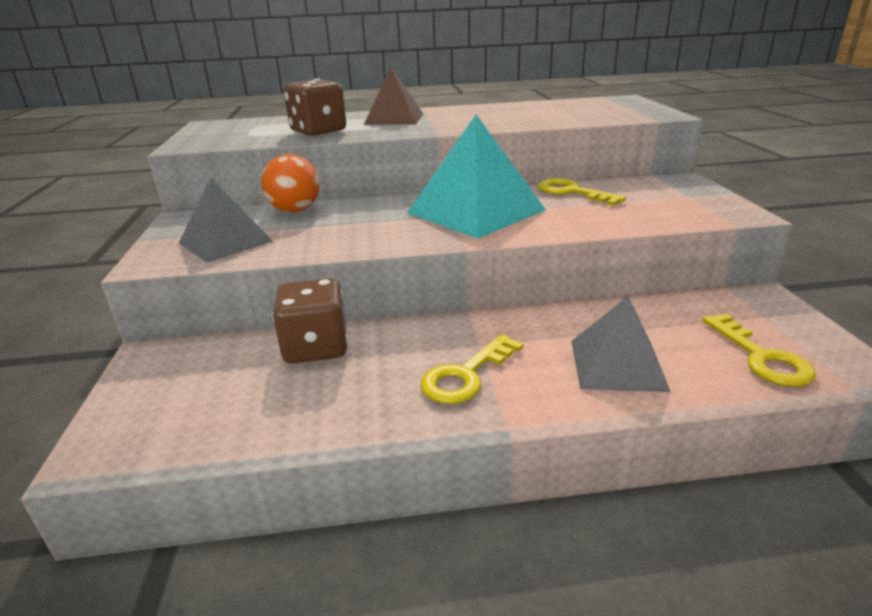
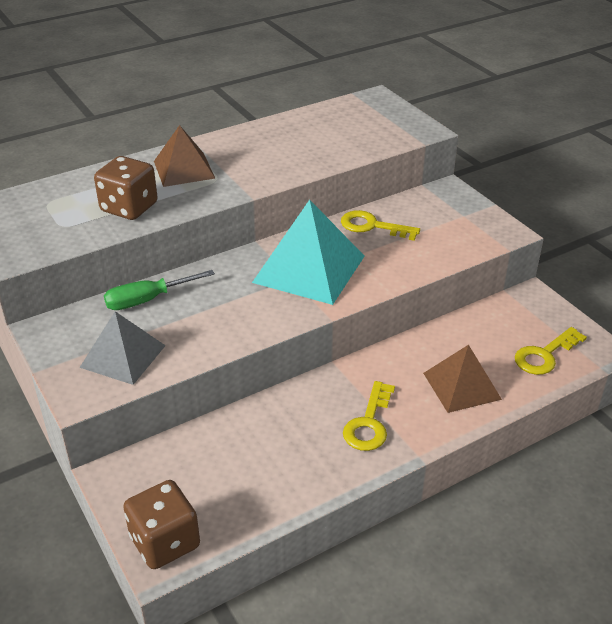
camera: 25 degrees left, 10 degrees up
(295, 210) = (147, 300): orange ball -> green screwdriver
(316, 347) = (242, 429): brown dice -> brown dice (165, 542)
(617, 364) = (461, 386): grey pyramid -> brown pyramid
(761, 357) = (545, 355): yellow key -> yellow key turned 90 degrees clockwise

